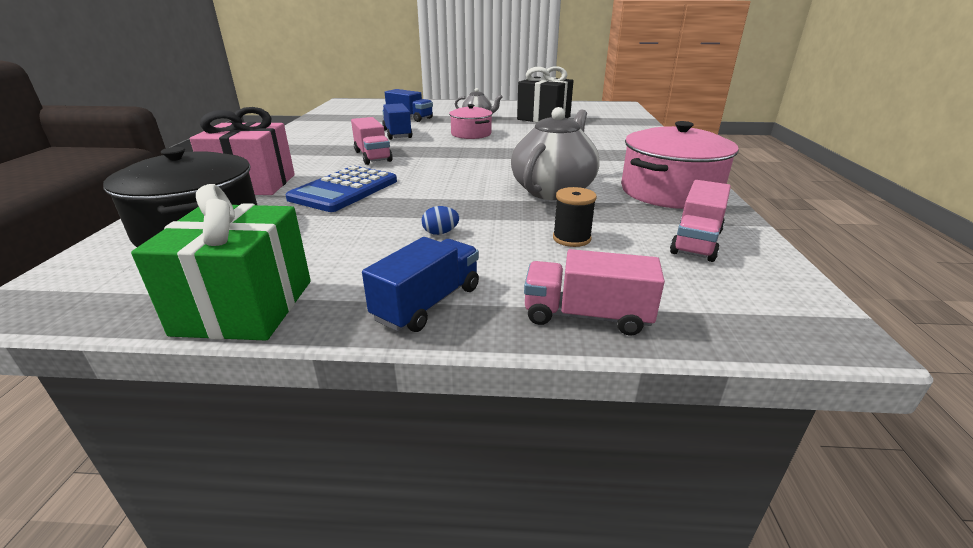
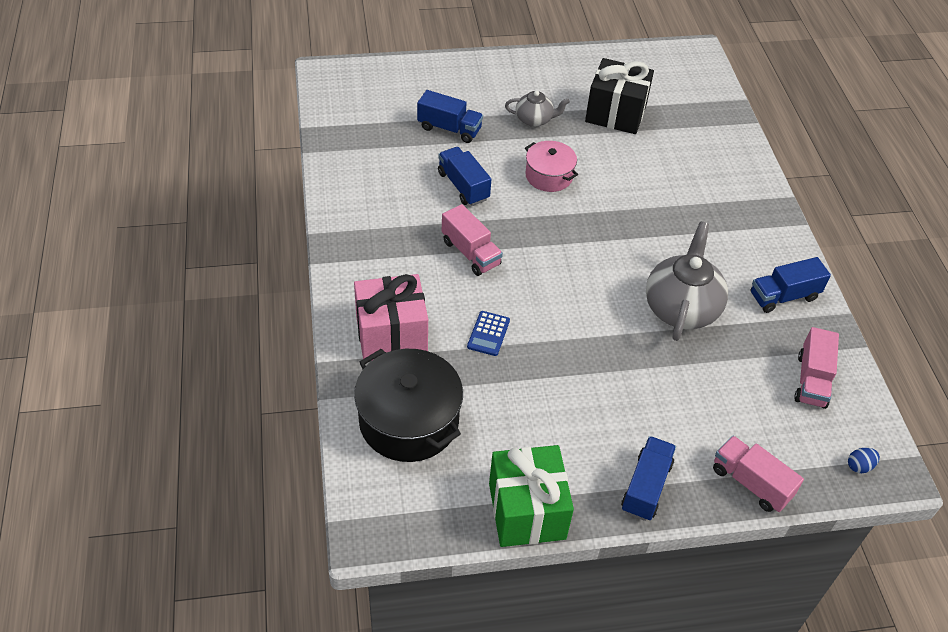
camera: 15 degrees left, 20 degrees up
(344, 190) = (488, 334): blue calculator -> blue calculator, size x0.52
(440, 233) = (613, 397): blue egg -> blue egg (859, 466)
(571, 238) = (718, 390): black spool -> none
(586, 316) = (750, 483): pink truck -> pink truck turned 45 degrees clockwise
(670, 191) = (783, 296): pink pot -> blue truck

